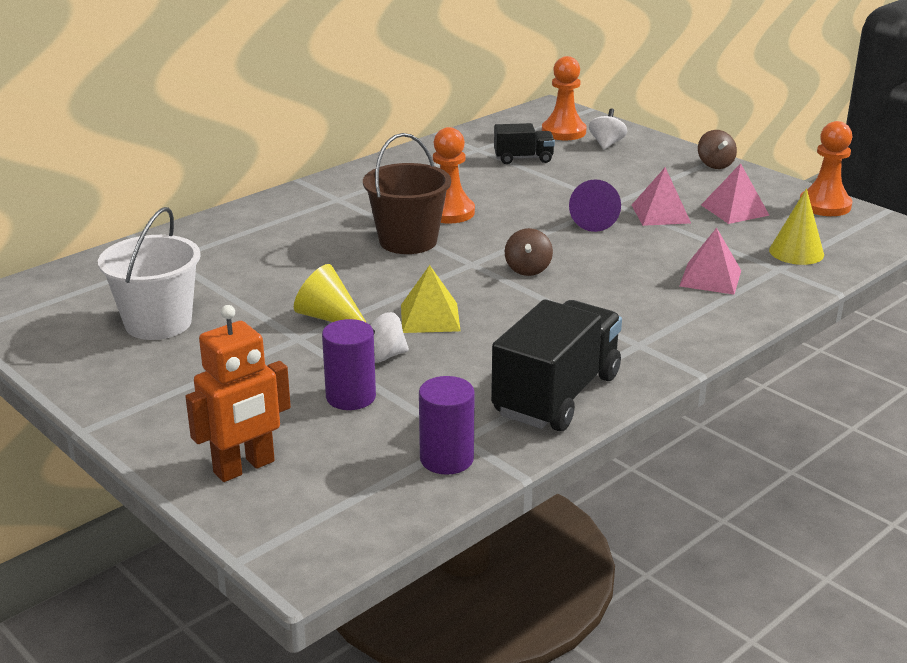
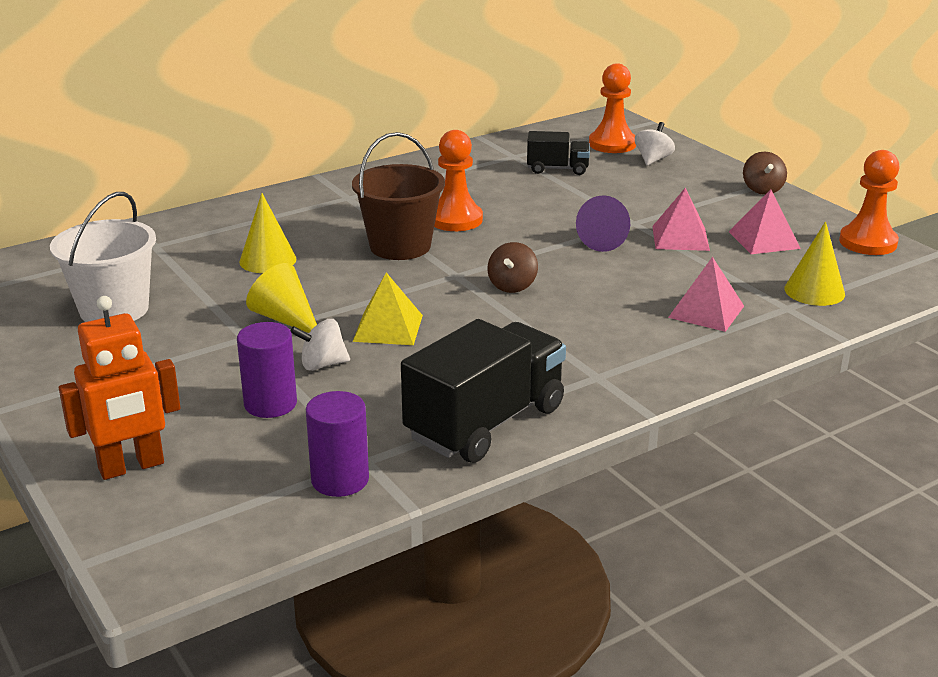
camera: 10 degrees right, 0 degrees up
(287, 264) = (267, 260): none -> yellow cone

